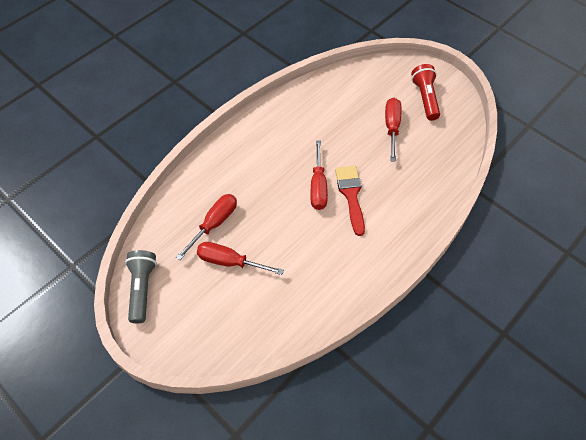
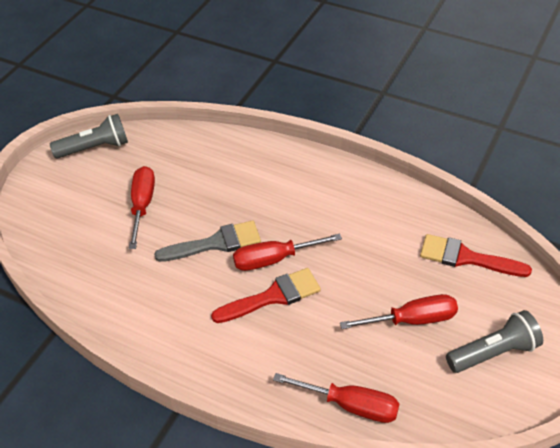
camera: 75 degrees right, 10 degrees down
(214, 224) = (188, 179): red screwdriver -> red screwdriver (350, 405)
(290, 219) = (215, 243): none -> grey brush
(352, 86) = (466, 258): none -> red brush
(425, 98) = (493, 352): red flashlight -> grey flashlight

